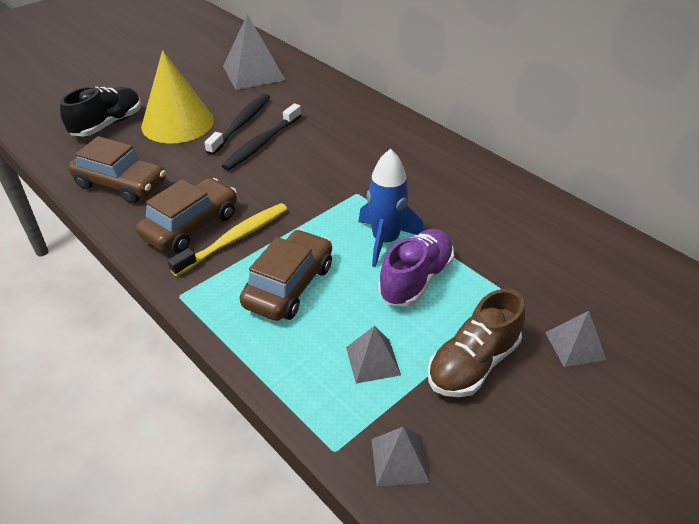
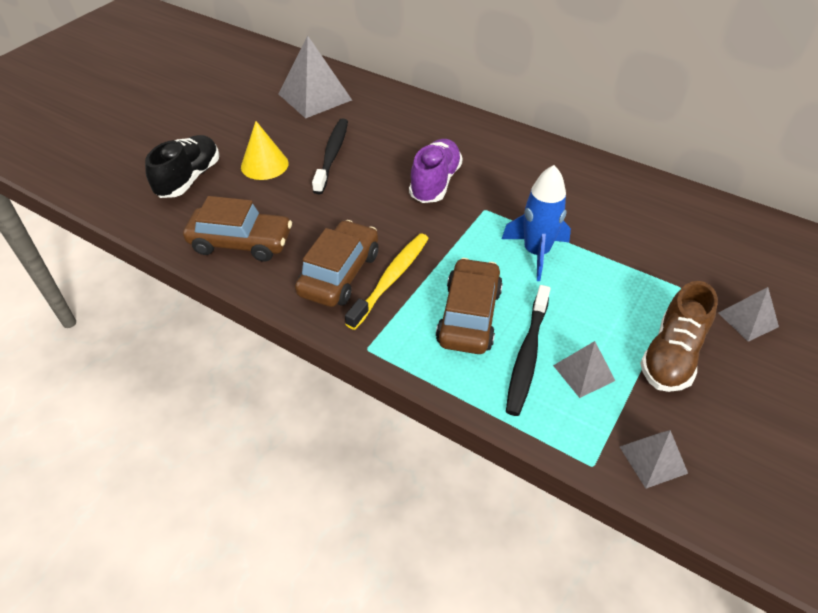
camera: 15 degrees left, 5 degrees up
(177, 123) = (264, 165): yellow cone -> yellow cone, size x0.62
(262, 143) = (364, 173): black toothbrush -> black toothbrush (527, 355)
(415, 279) = (582, 286): purple shoe -> purple shoe (435, 183)

